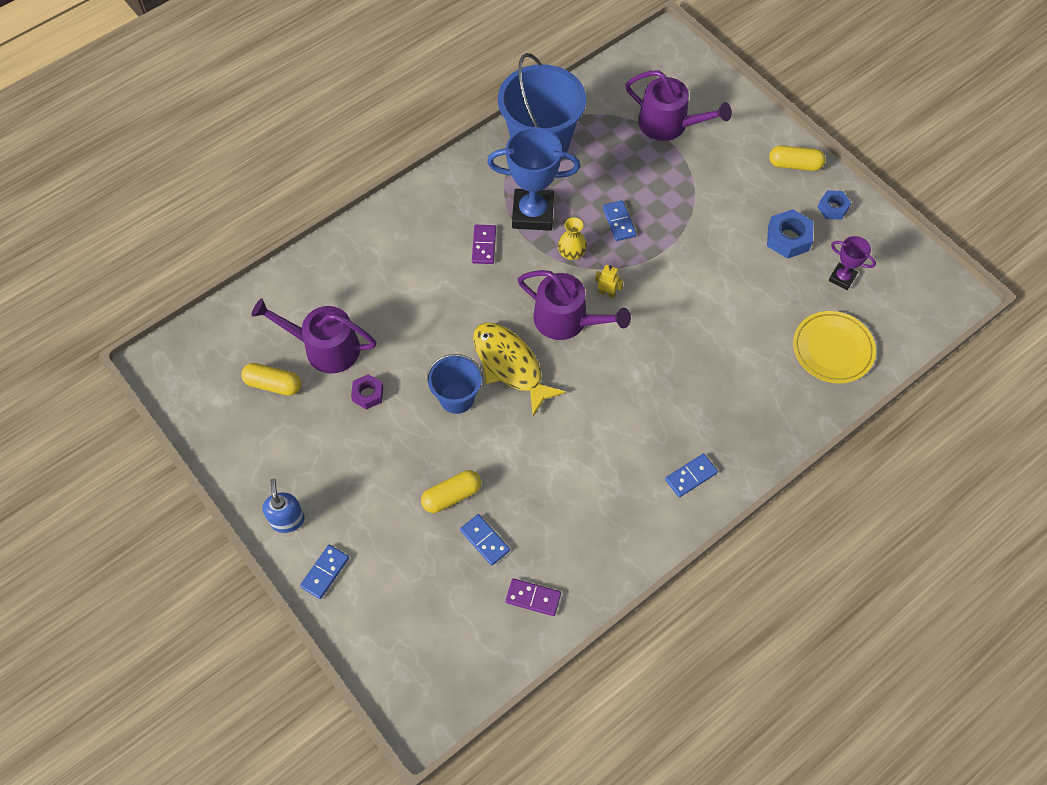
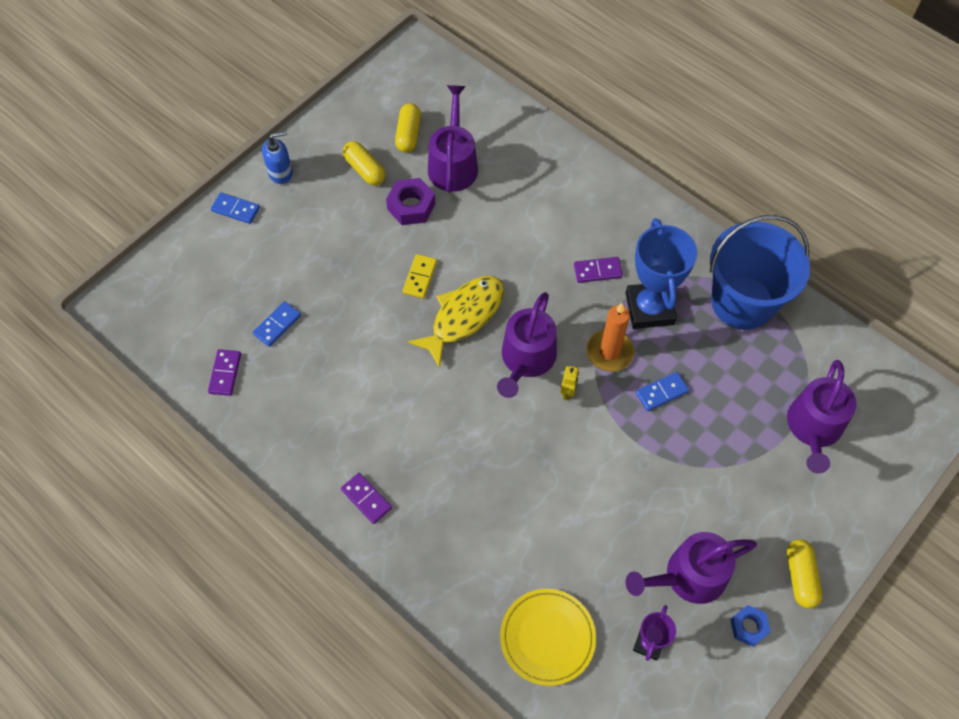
camera: 80 degrees right, 0 degrees up
(368, 394) = (411, 206): purple nut -> purple nut, size x1.53
(452, 496) = (318, 291): yellow capsule -> yellow capsule (365, 170)
(457, 398) = (420, 277): blue bucket -> yellow domino
(572, 253) = (609, 352): yellow vase -> orange candle
(691, 476) = (366, 499): blue domino -> purple domino
(788, 238) = (688, 576): blue nut -> purple watering can

